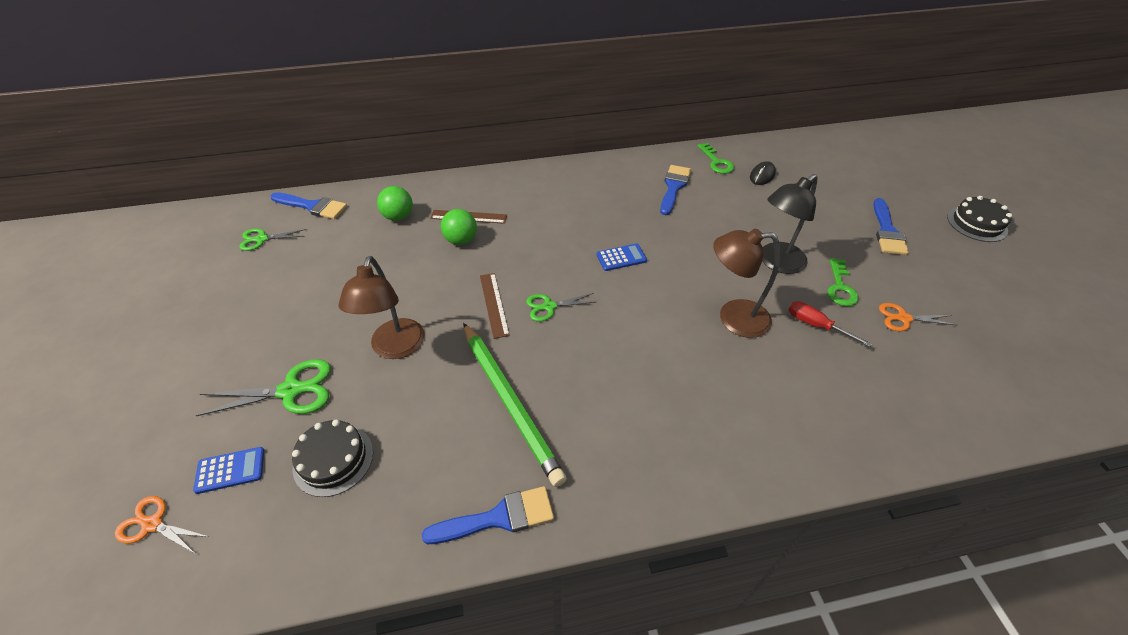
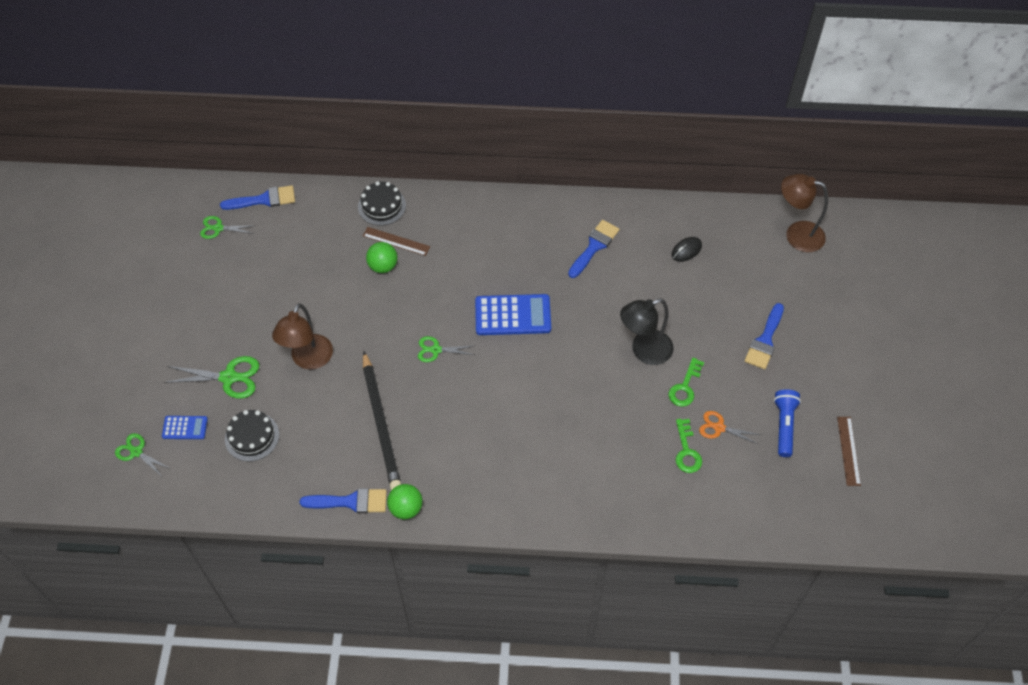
camera: 15 degrees right, 10 degrees up
(152, 524) = (136, 452): orange scissors -> green scissors
(313, 206) = (264, 199): blue brush -> blue brush turned 45 degrees counterclockwise
(398, 217) = (335, 228): green ball -> green ball (406, 508)
(494, 304) = (393, 337): brown ruler -> brown ruler (848, 451)
(510, 402) = (381, 424): green pencil -> black pencil
(621, 258) = (513, 315): blue calculator -> blue calculator, size x1.87
(716, 162) = (651, 223): green key -> green key (687, 451)
(733, 318) = (579, 394): brown lamp -> brown lamp (796, 234)
(816, 325) = (642, 417): red screwdriver -> none
(966, 302) = (784, 426): none -> blue flashlight
(977, 224) = (856, 351): black cake -> black cake (382, 206)

